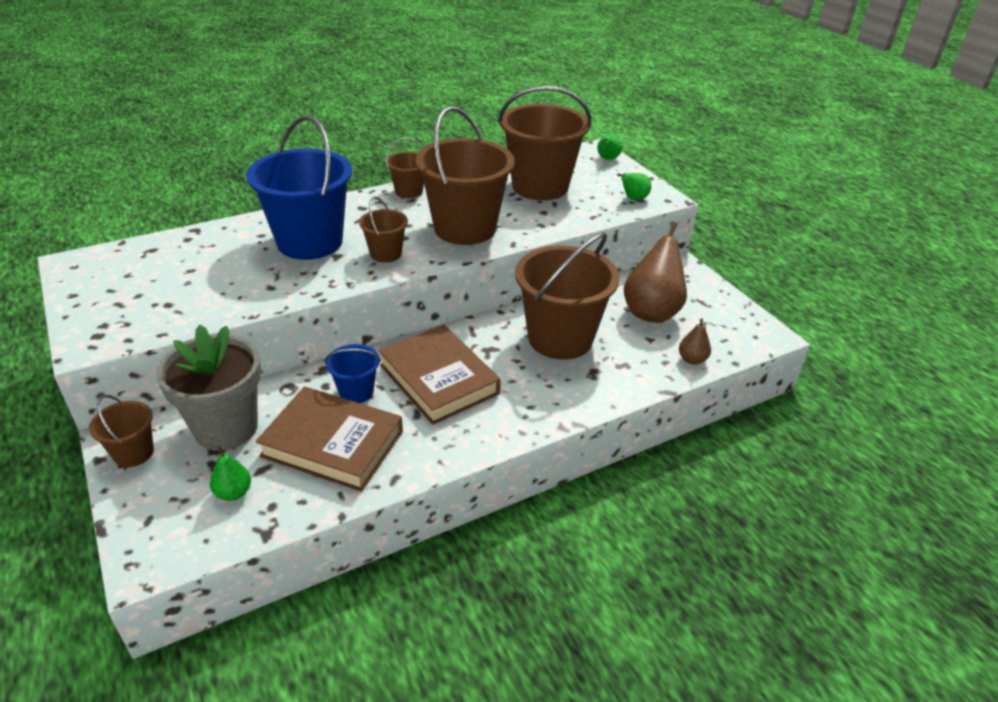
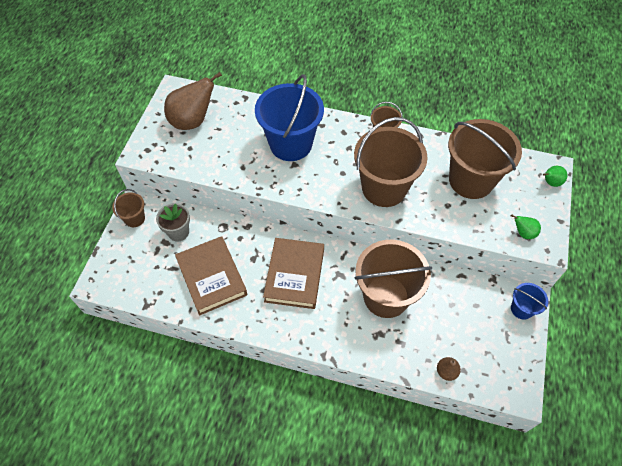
camera: 45 degrees right, 20 degrees up
(226, 428) = (178, 232): grey flower pot -> grey flower pot, size x0.61
(233, 493) = (152, 272): green pear -> none
(356, 392) = (249, 253): blue bucket -> blue bucket (521, 309)
(385, 254) = (320, 180): brown bucket -> none
(651, 312) = (463, 318): brown pear -> brown pear (193, 121)

